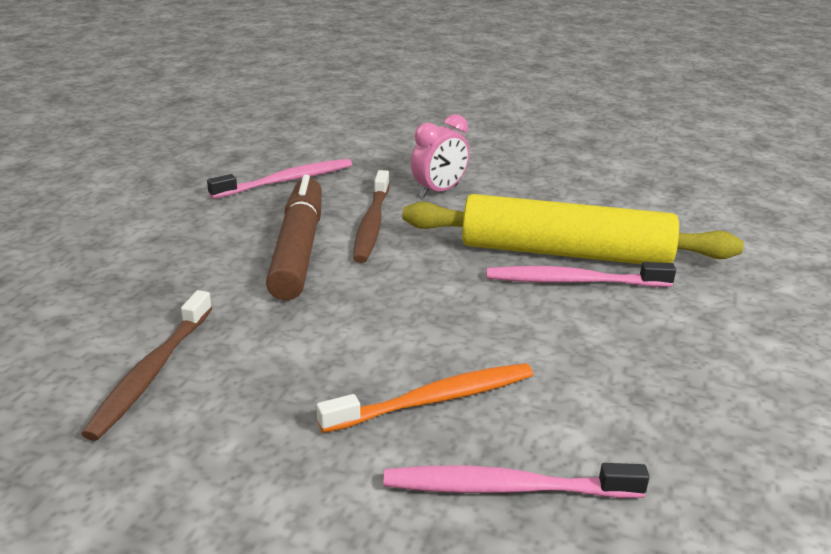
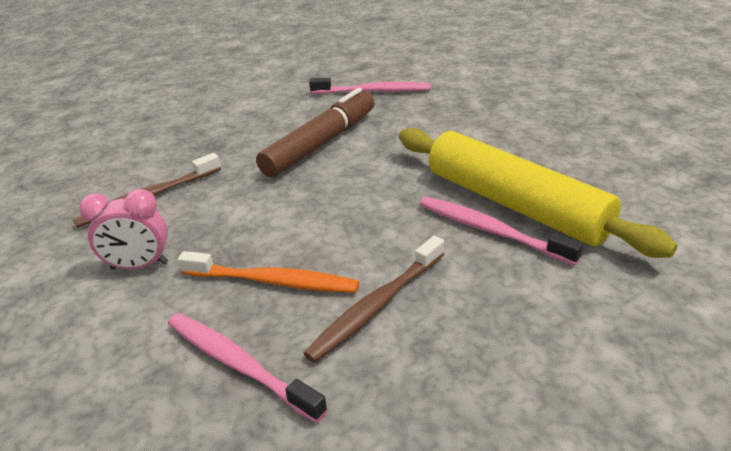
camera: 40 degrees right, 5 degrees up
(372, 224) = (392, 138): brown toothbrush -> brown toothbrush (377, 305)
(439, 191) = (474, 125): pink clock -> pink clock (139, 266)

